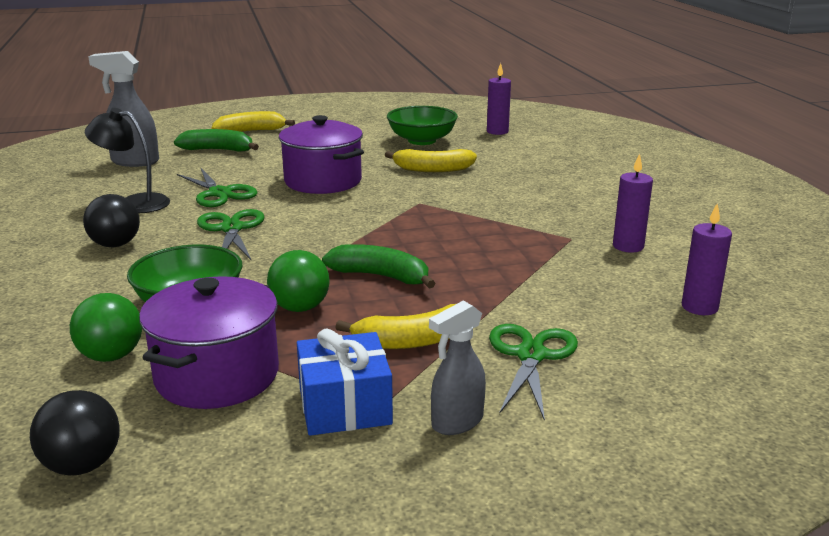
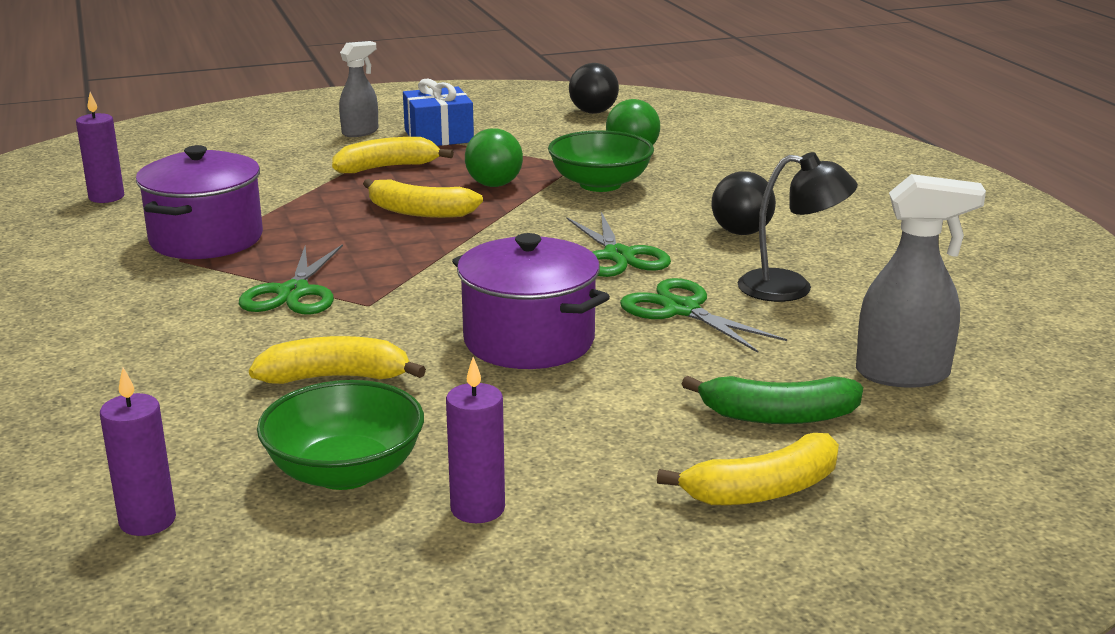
camera: 175 degrees right, 0 degrees up
(217, 375) = (539, 146): purple pot -> purple pot (206, 239)
(381, 276) = (419, 212): green banana -> yellow banana
(531, 355) = (291, 162): green scissors -> green scissors (293, 293)
(628, 246) = (115, 252): purple candle -> purple candle (477, 509)

